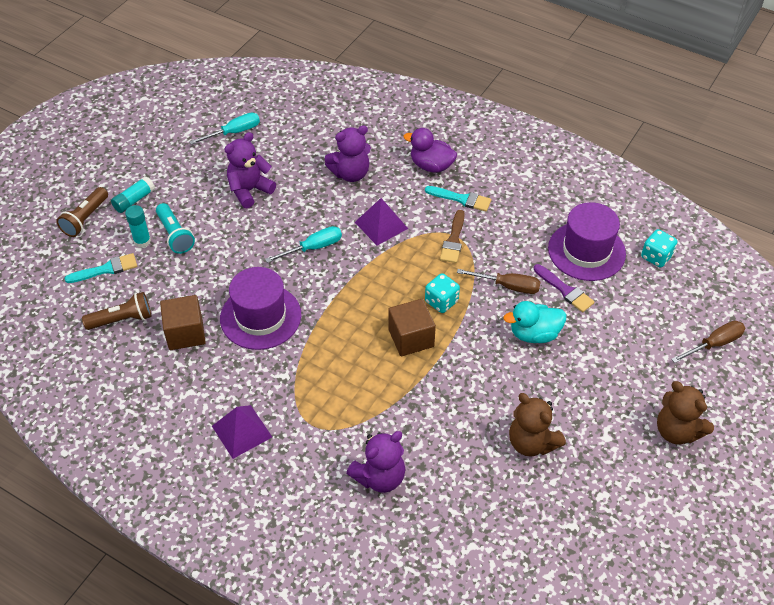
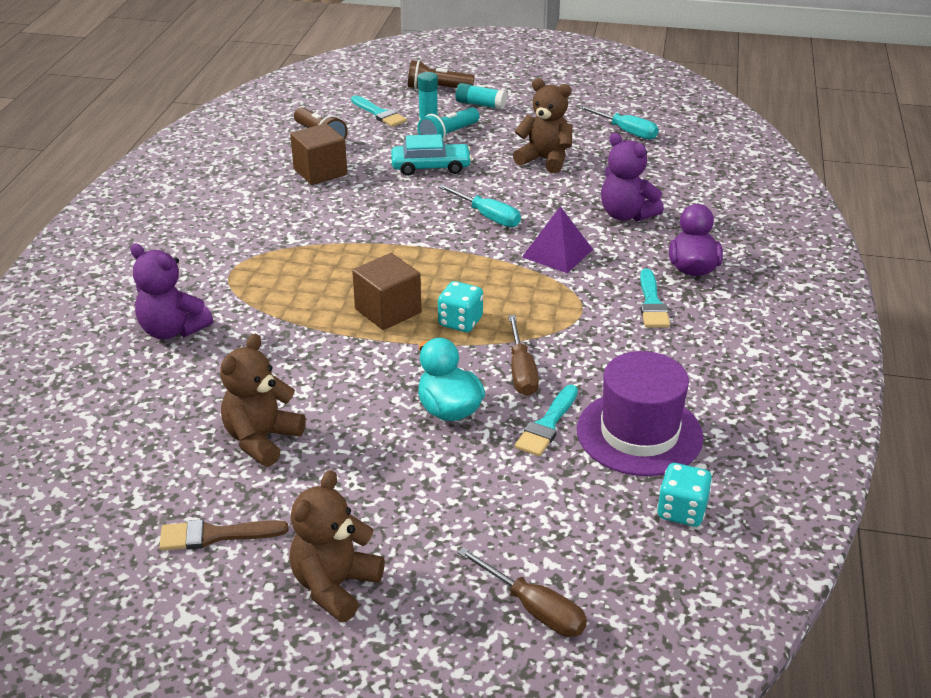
camera: 70 degrees right, 15 degrees down
(220, 260) = (431, 167): none -> turquoise car
(241, 431) = (206, 231): purple pyramid -> none
(249, 190) = (545, 160): purple teddy bear -> brown teddy bear
(260, 317) = (365, 207): purple hat -> none
(453, 240) = (573, 311): brown brush -> brown brush (216, 535)
(565, 290) = (547, 424): purple brush -> turquoise brush

